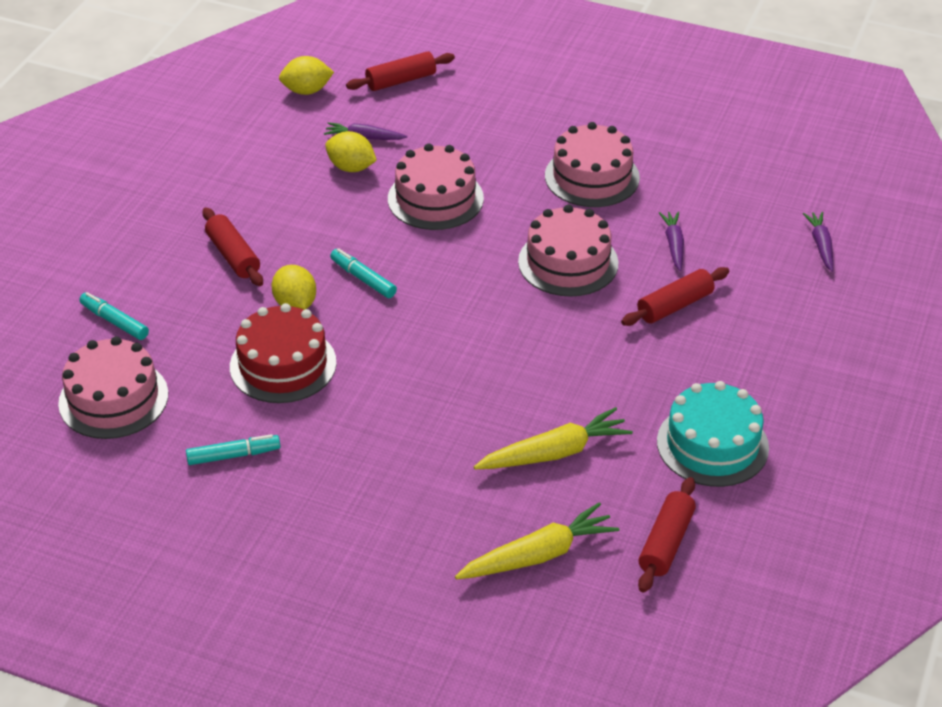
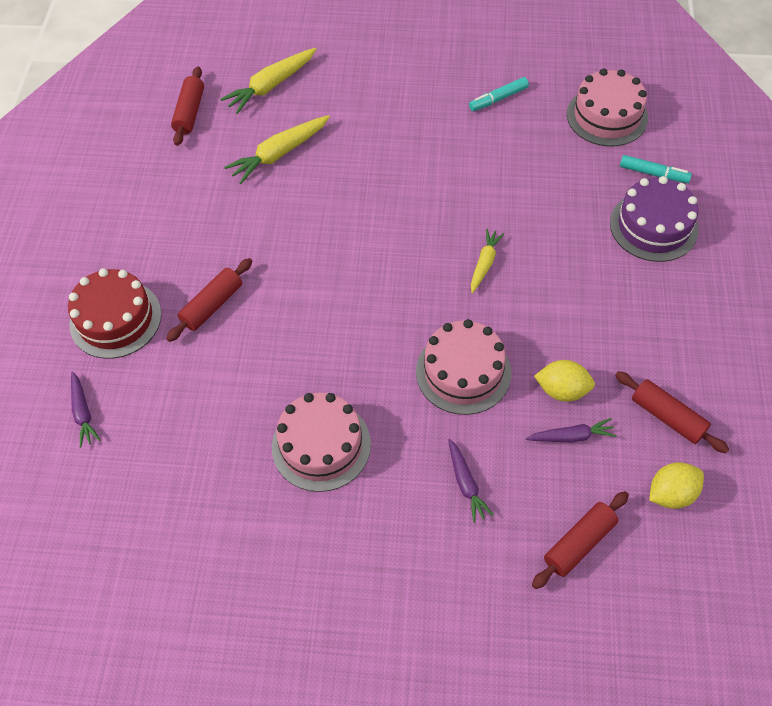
camera: 165 degrees right, 15 degrees up
(159, 272) = (653, 226): none -> purple cake
(233, 256) = (605, 258): red rolling pin -> red rolling pin (667, 417)
(283, 364) = (504, 171): red cake -> red cake (115, 319)
(295, 304) = (526, 225): yellow lemon -> none
(363, 279) = (484, 263): turquoise marker -> yellow carrot
(568, 262) = (315, 328): pink cake -> none
(674, 245) = (223, 375): purple carrot -> purple carrot (466, 484)
(712, 444) = (166, 188): turquoise cake -> none

